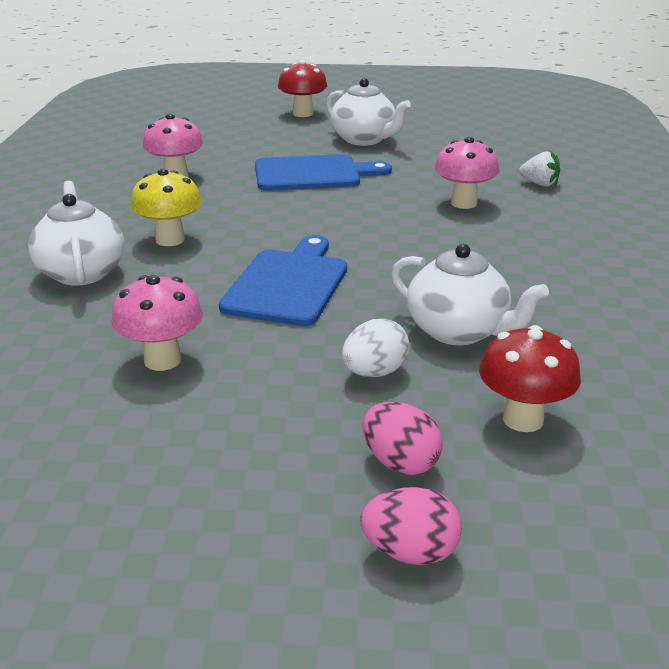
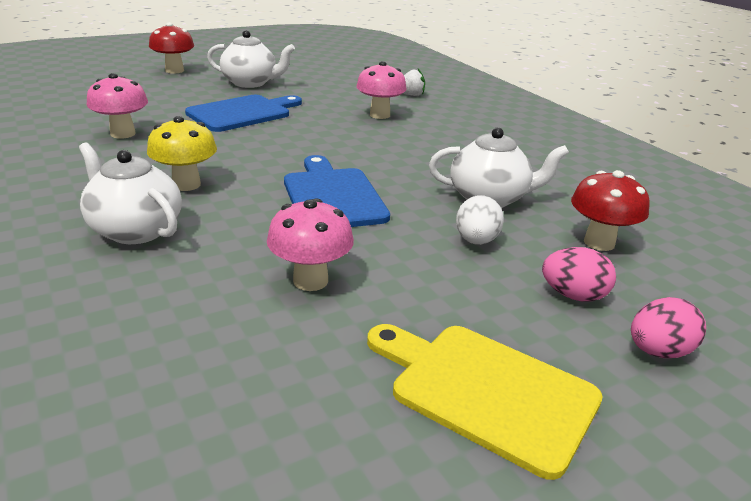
camera: 35 degrees left, 0 degrees up
(182, 511) = (486, 391): none -> yellow cutting board

